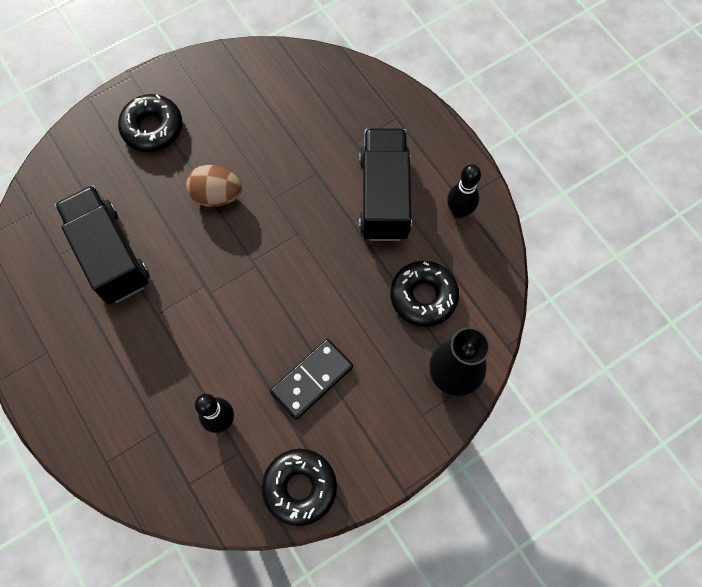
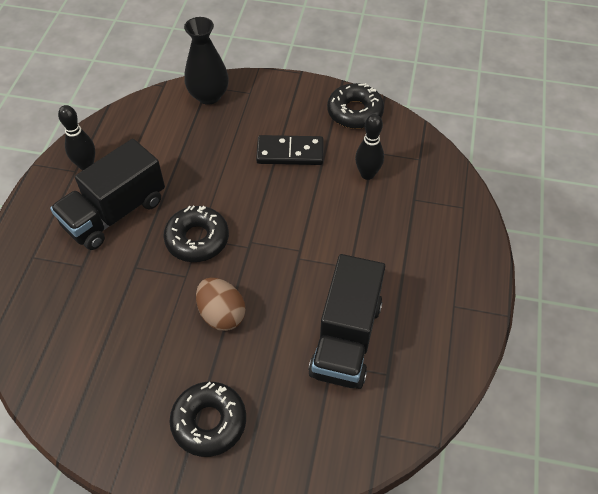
camera: 135 degrees left, 15 degrees down
(423, 296) = (172, 141): black donut -> black donut (197, 239)

